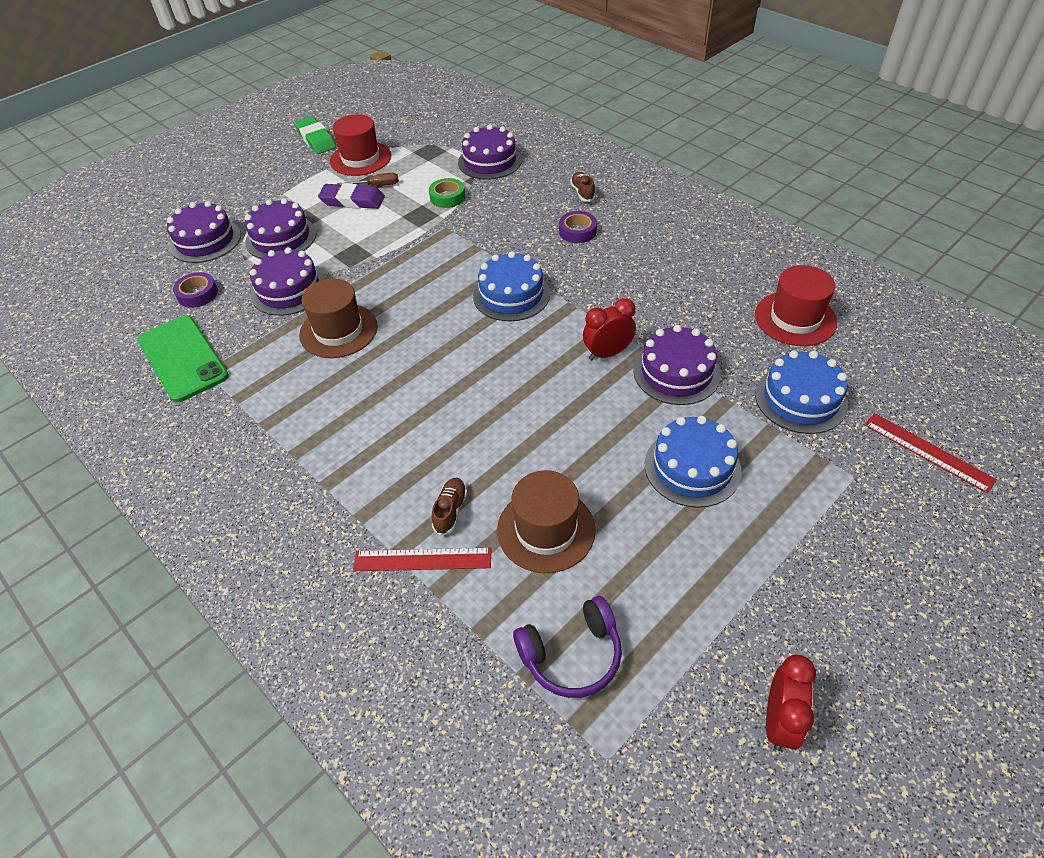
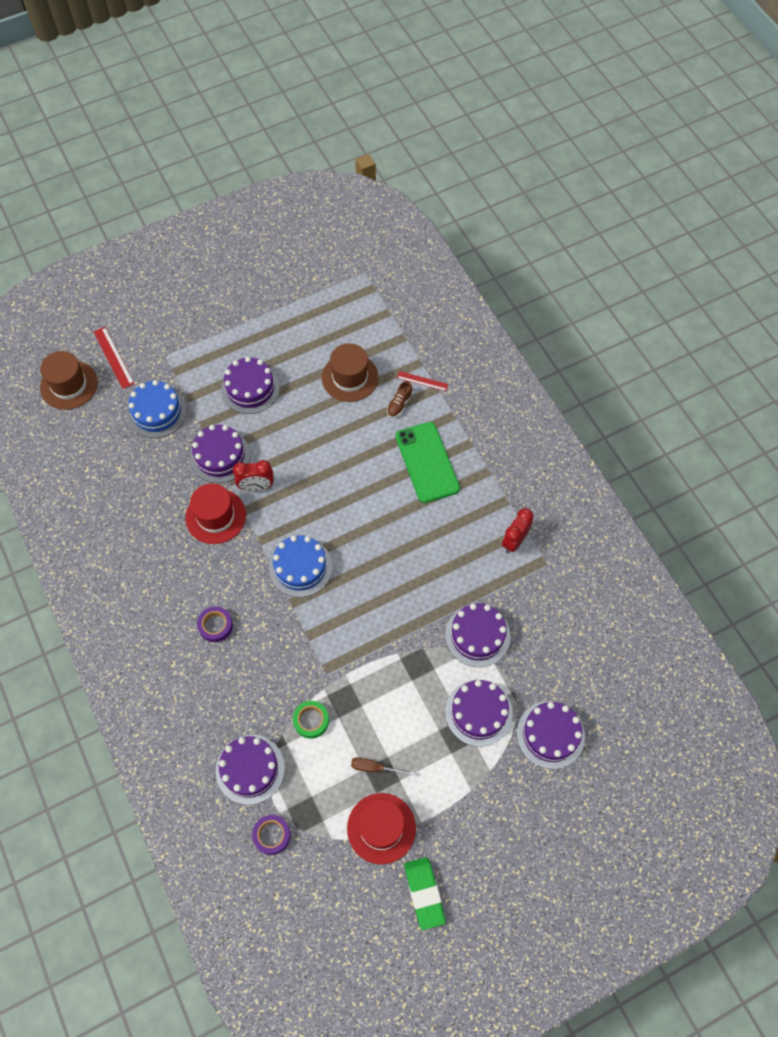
camera: 165 degrees left, 15 degrees up
(183, 358) = (564, 583): green phone -> green phone (427, 462)
(197, 294) = (555, 657): purple tape -> purple tape (272, 835)
(338, 330) = (443, 573): brown hat -> brown hat (69, 385)
(352, 201) = (403, 749): purple eraser -> none
(422, 559) = (422, 381): red ruler -> red ruler, size x0.66
(572, 655) = (362, 315): purple headphones -> none
(582, 192) = (185, 680): brown shoe -> none
(692, 467) = (250, 388): blue cake -> purple cake
(779, 721) = (284, 265): red clock -> red clock (514, 541)
(795, 318) = (112, 474): red hat -> red hat (215, 516)

